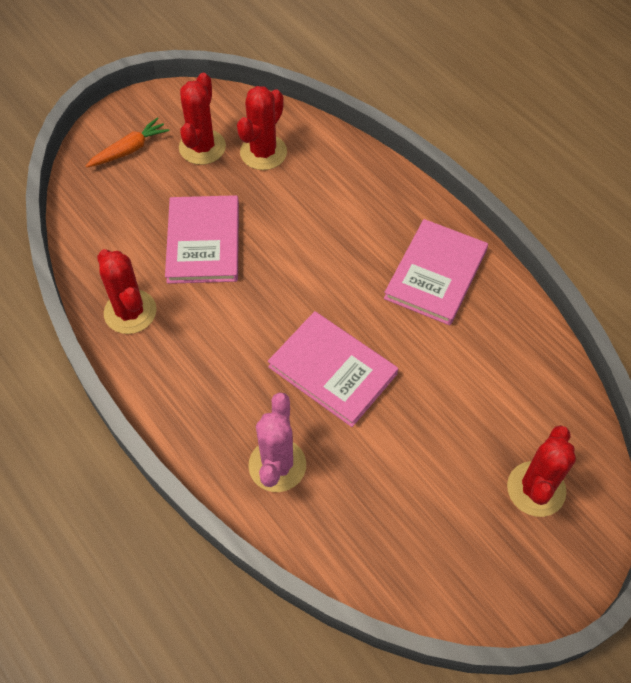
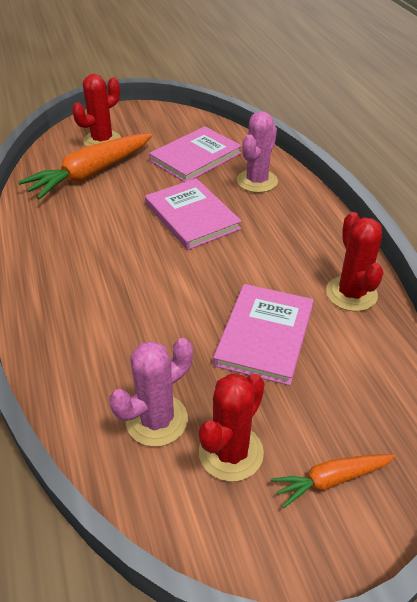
camera: 160 degrees left, 15 degrees down
(263, 152) = (157, 420): red cactus -> pink cactus
(435, 274) = (65, 254): pink book -> pink book (195, 157)
(498, 407) = (91, 174): none -> orange carrot

